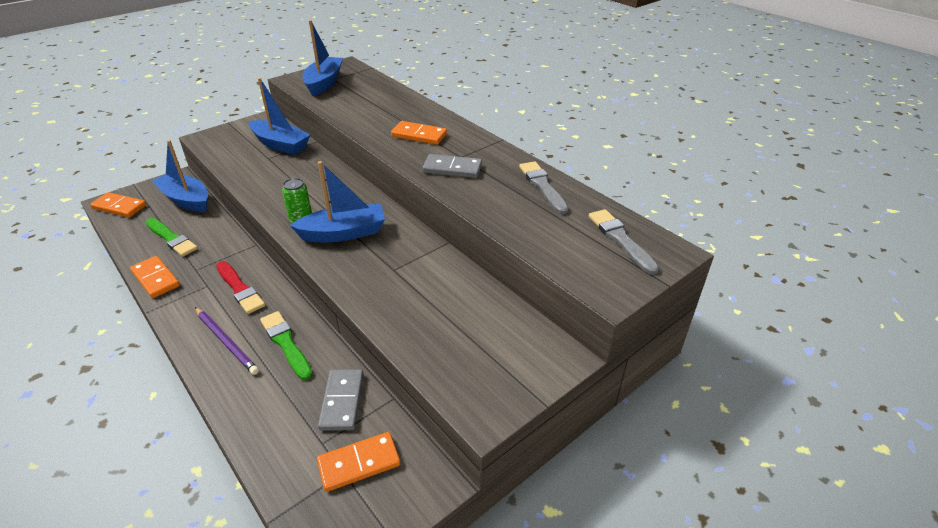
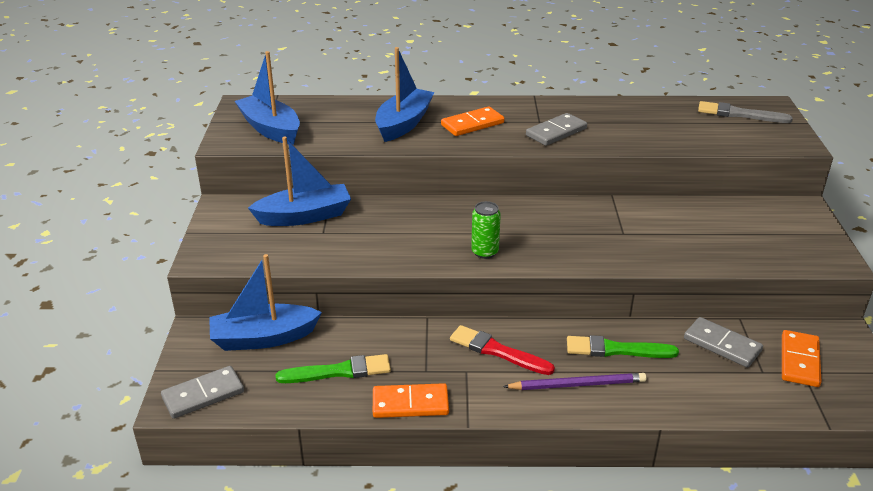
camera: 50 degrees left, 5 degrees down
(119, 207) = (203, 394): orange domino -> grey domino
(240, 289) = (497, 351): red brush -> red brush turned 150 degrees counterclockwise
(344, 233) = (536, 237): blue boat -> blue boat (403, 124)
(543, 186) = (633, 110): grey brush -> none

